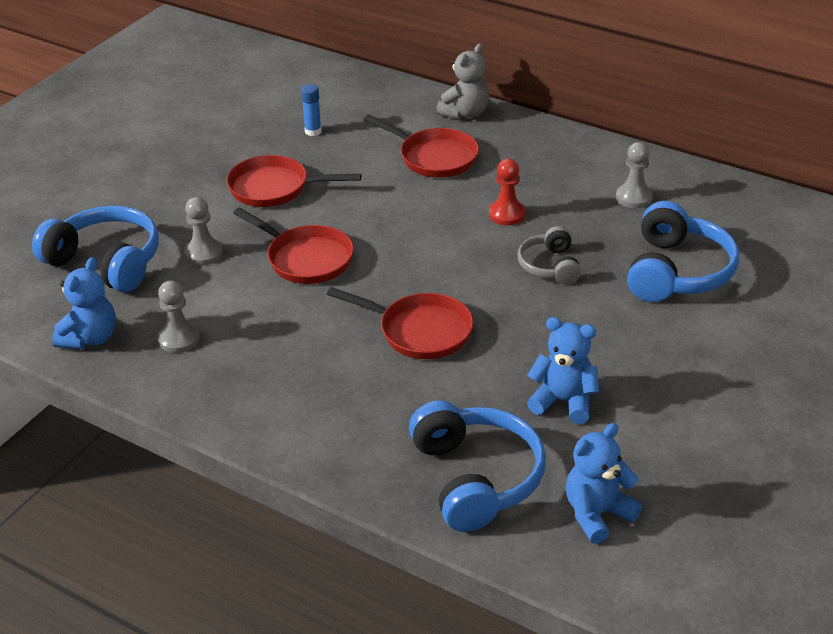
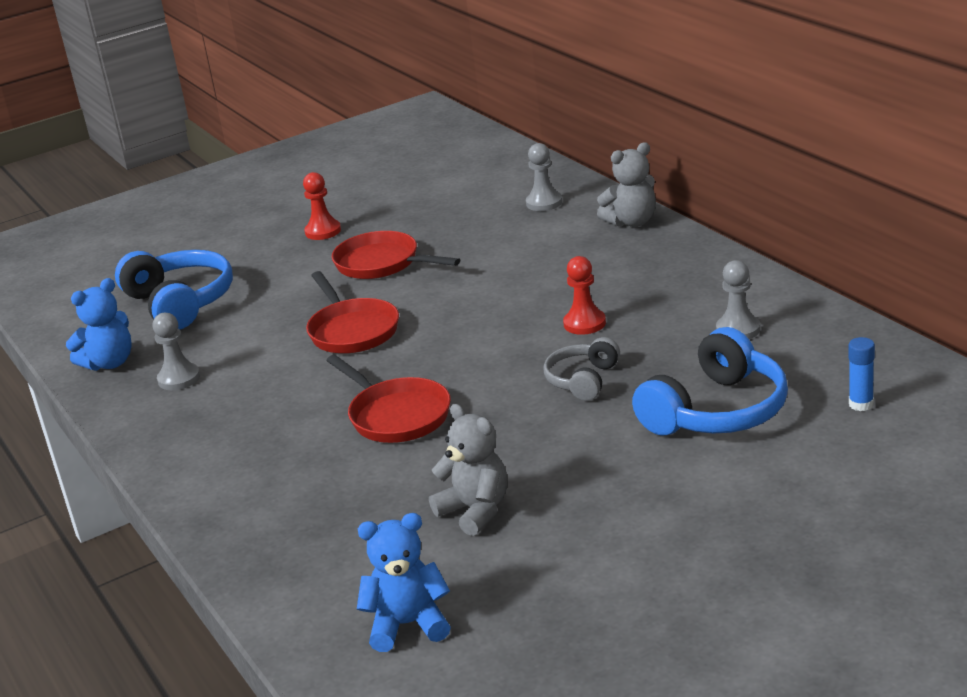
camera: 30 degrees right, 10 degrees down
(186, 164) = (323, 231): none -> red pawn
(204, 253) = (267, 310): grey pawn -> grey pawn (544, 203)
(313, 131) = (465, 218): blue glue stick -> blue glue stick (861, 404)
(434, 157) = (560, 259): red pan -> none
(476, 478) = (323, 560): blue headphones -> none
(563, 401) = (475, 511): blue teddy bear -> grey teddy bear

